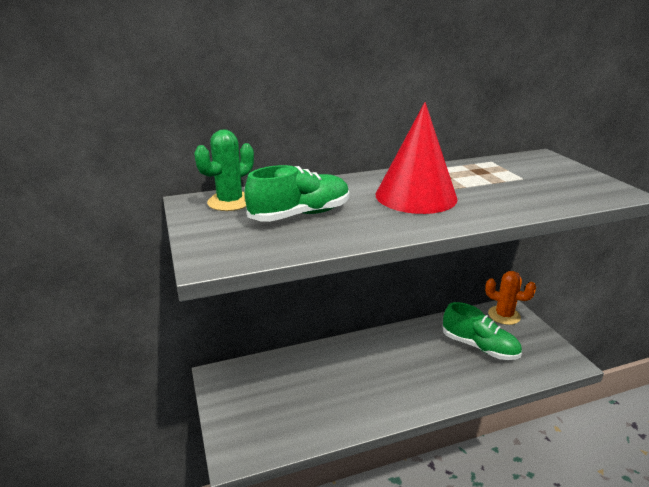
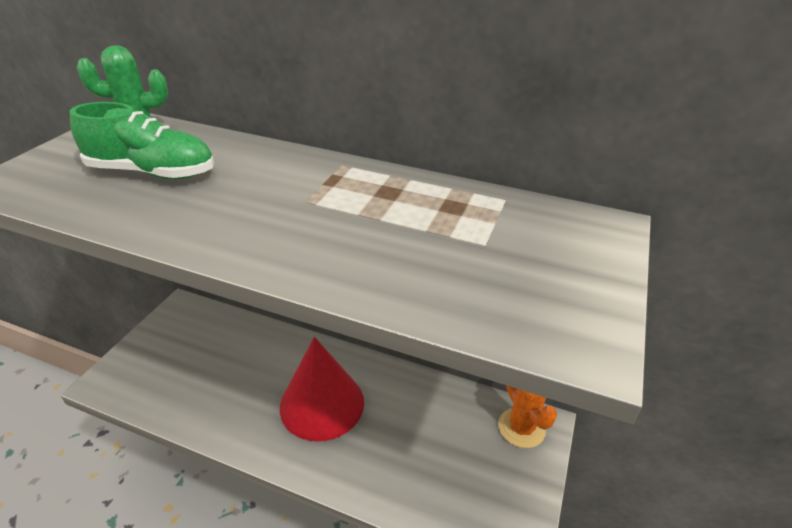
camera: 40 degrees right, 10 degrees up
(416, 196) = (296, 204): red cone -> red cone (322, 404)
(479, 347) = (433, 442): green shoe -> none

